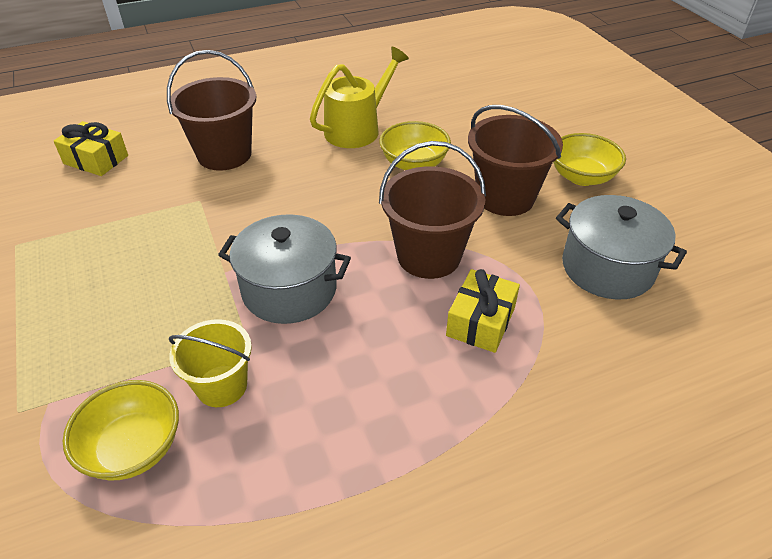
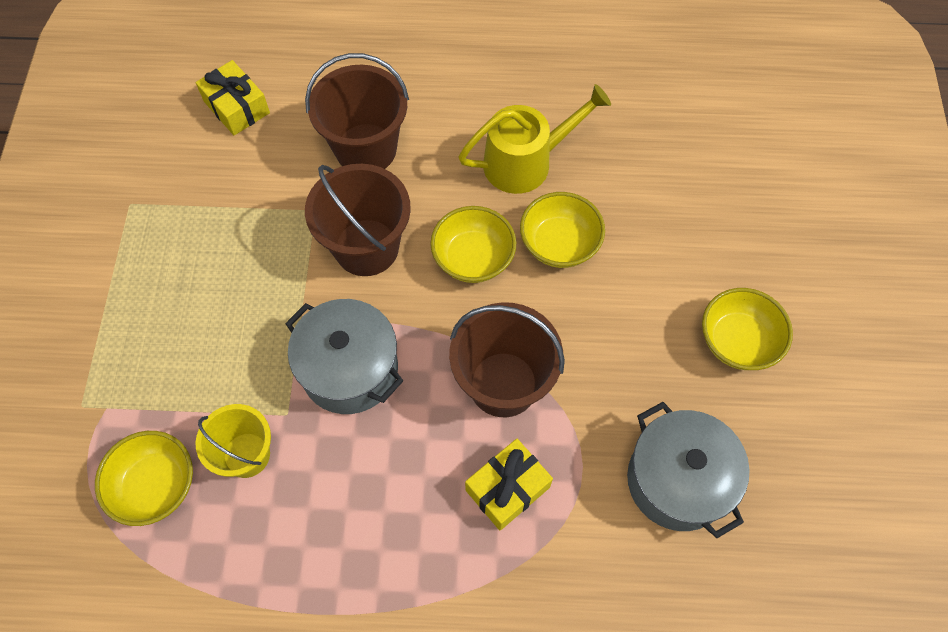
camera: 25 degrees right, 20 degrees up
(352, 190) = (473, 258): none -> yellow bowl
(505, 197) = (630, 336): brown bucket -> brown bucket (366, 247)

